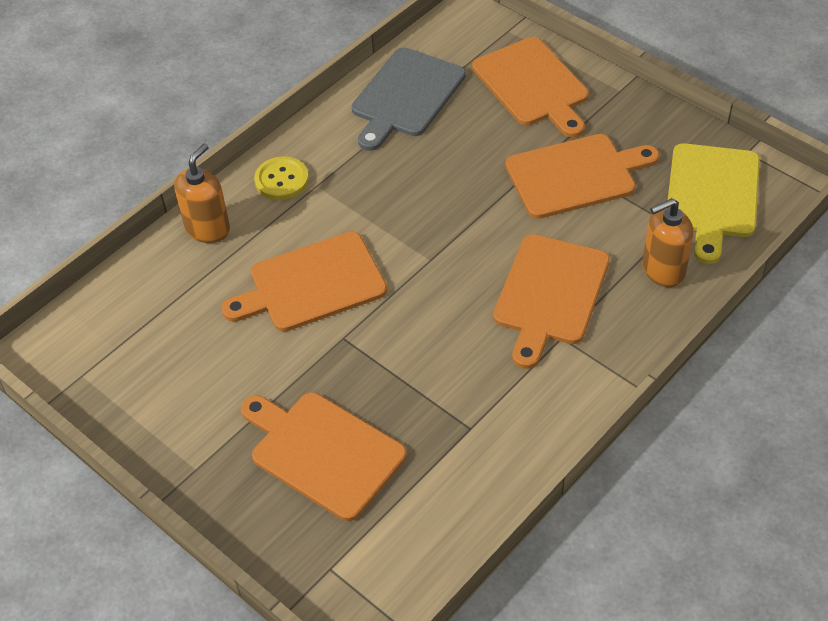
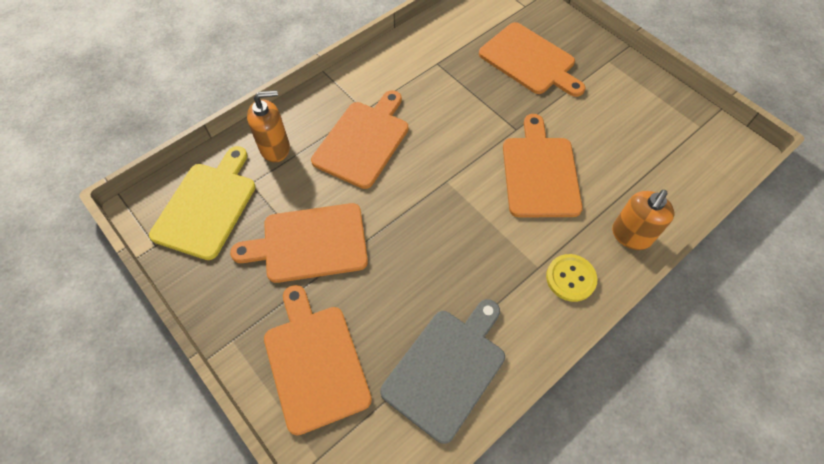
camera: 175 degrees left, 10 degrees up
(312, 284) = (539, 172): orange cutting board -> orange cutting board turned 75 degrees counterclockwise

